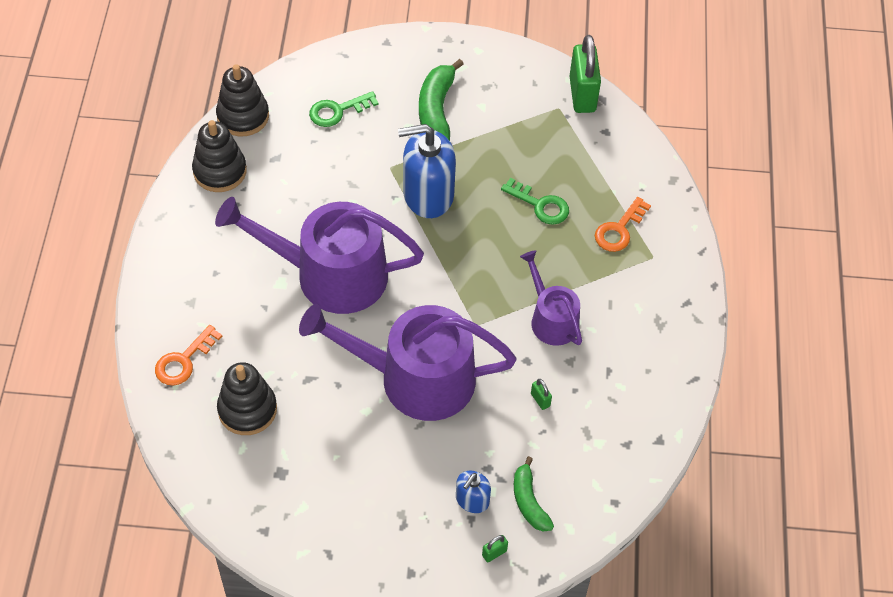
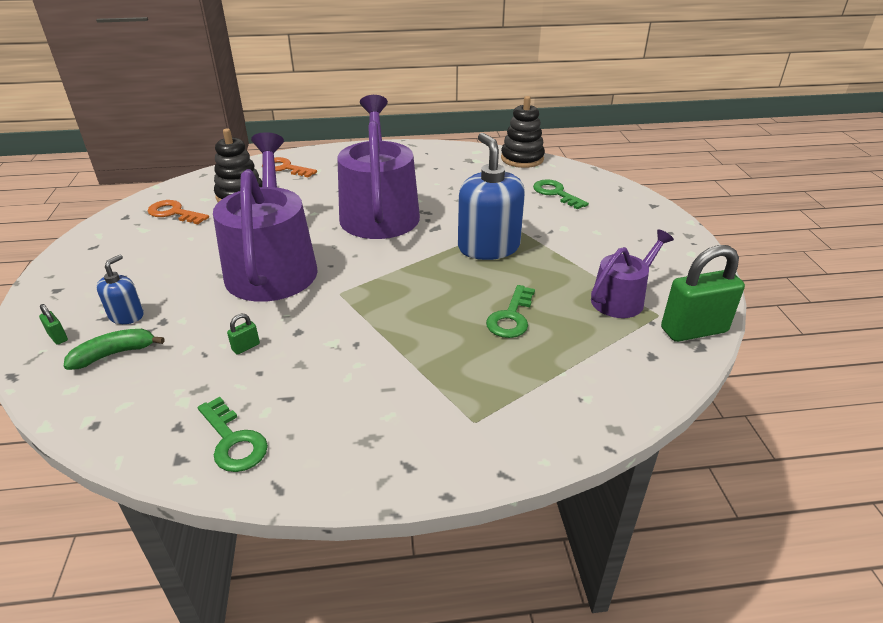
camera: 80 degrees right, 20 degrees down
(220, 171) = (463, 158): black stacking toy -> none
(436, 110) = (594, 239): green banana -> none
(472, 500) = (126, 315): blue soap dispenser -> blue soap dispenser turned 90 degrees clockwise
(551, 319) = (356, 343): purple watering can -> purple watering can (621, 298)
(619, 230) = (504, 384): orange key -> orange key (174, 213)
(647, 406) = (233, 441): none -> green key

